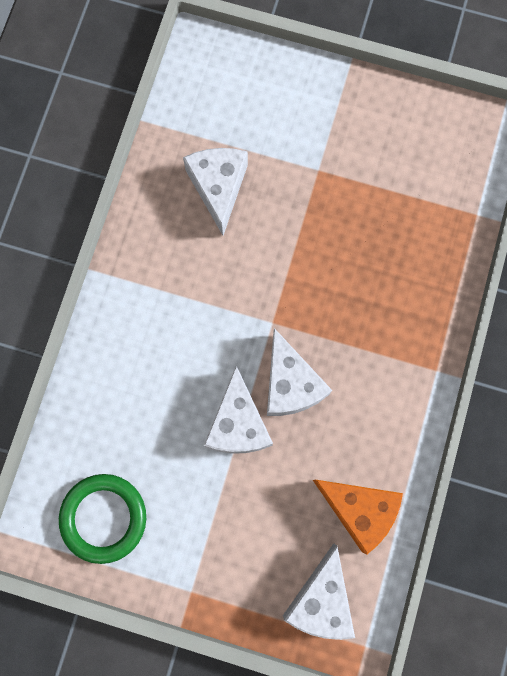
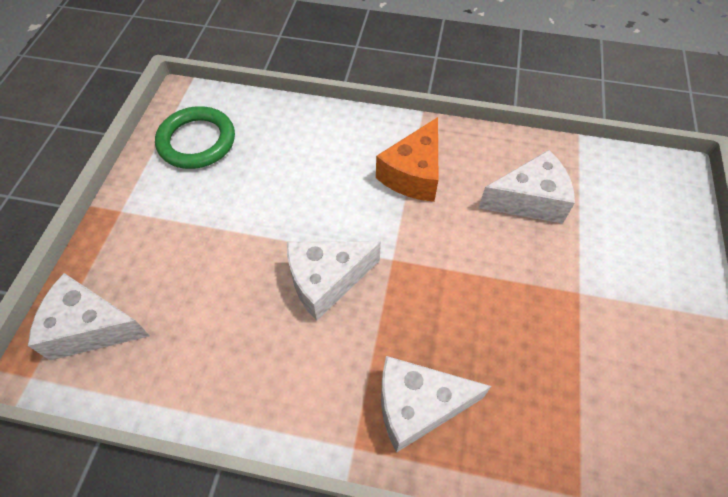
camera: 85 degrees right, 20 degrees down
(238, 423) = (282, 236): white cheese -> white cheese (418, 406)
(359, 509) = (184, 361): orange cheese -> orange cheese (413, 174)

